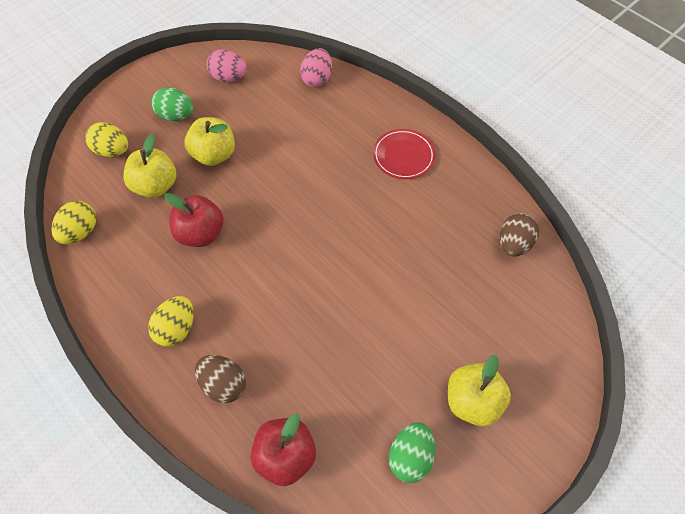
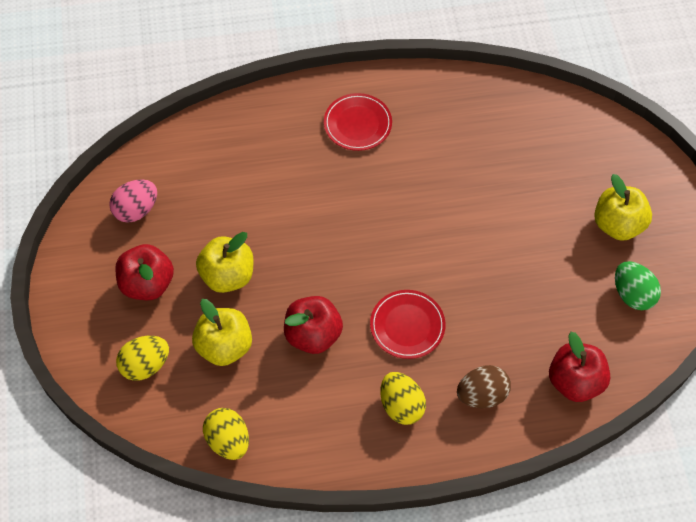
camera: 55 degrees left, 0 degrees up
(176, 115) = (147, 284): green egg -> red apple
(251, 291) = (407, 326): none -> red plate
(317, 79) = (207, 136): pink egg -> none
(513, 243) = (507, 105): brown egg -> none

